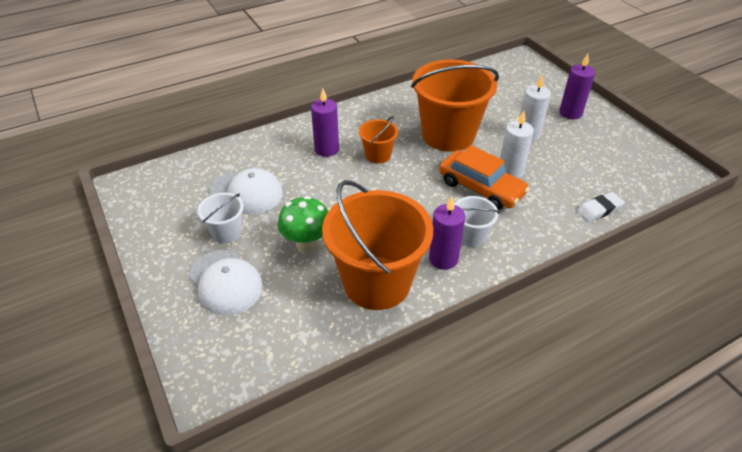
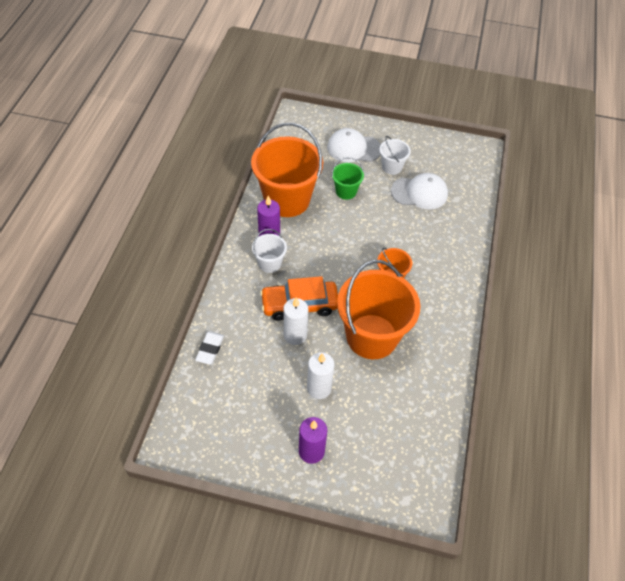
camera: 130 degrees right, 10 degrees up
(246, 192) = (419, 193): white cap -> white cap turned 150 degrees counterclockwise
(307, 244) = (346, 191): green mushroom -> green bucket
(326, 149) = (426, 256): purple candle -> none

